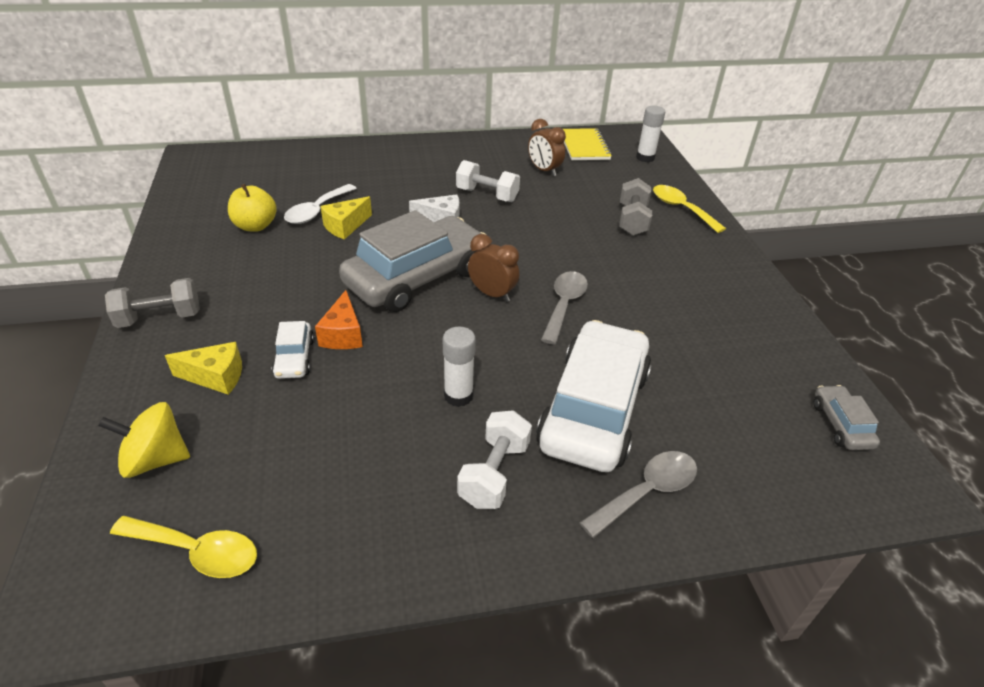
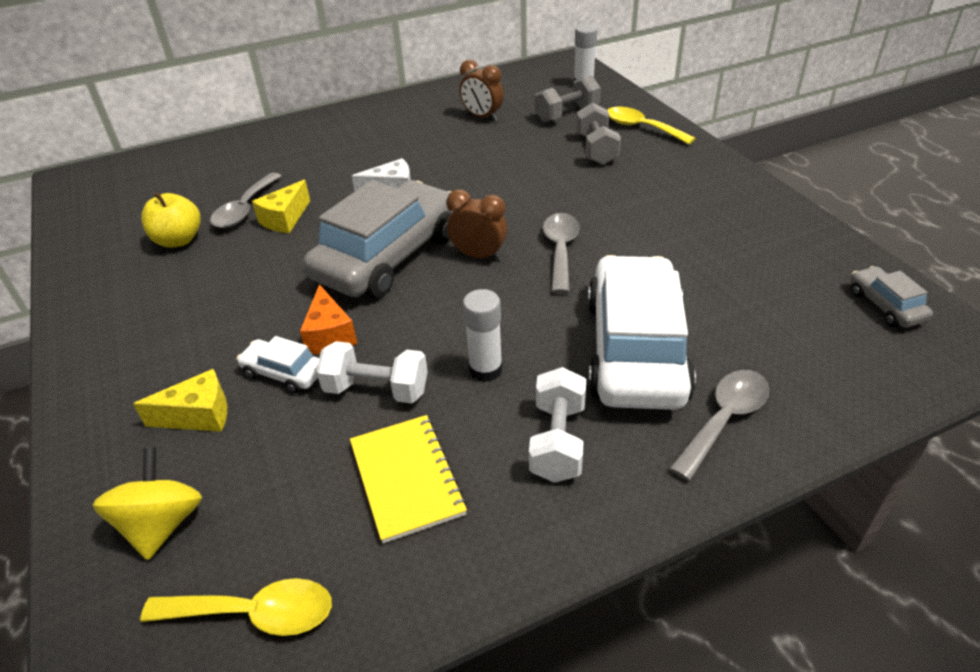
camera: 10 degrees left, 0 degrees up
(155, 459) = (162, 524): yellow spinning top -> yellow spinning top turned 105 degrees clockwise
(160, 318) = (103, 366): grey dumbbell -> grey dumbbell (567, 114)
(294, 358) = (284, 373): white car -> white car turned 135 degrees clockwise
(317, 211) = (245, 209): white spoon -> grey spoon
(487, 195) = (431, 154): white dumbbell -> white dumbbell (376, 390)
(584, 146) = (515, 84): yellow notebook -> yellow notebook (406, 478)

